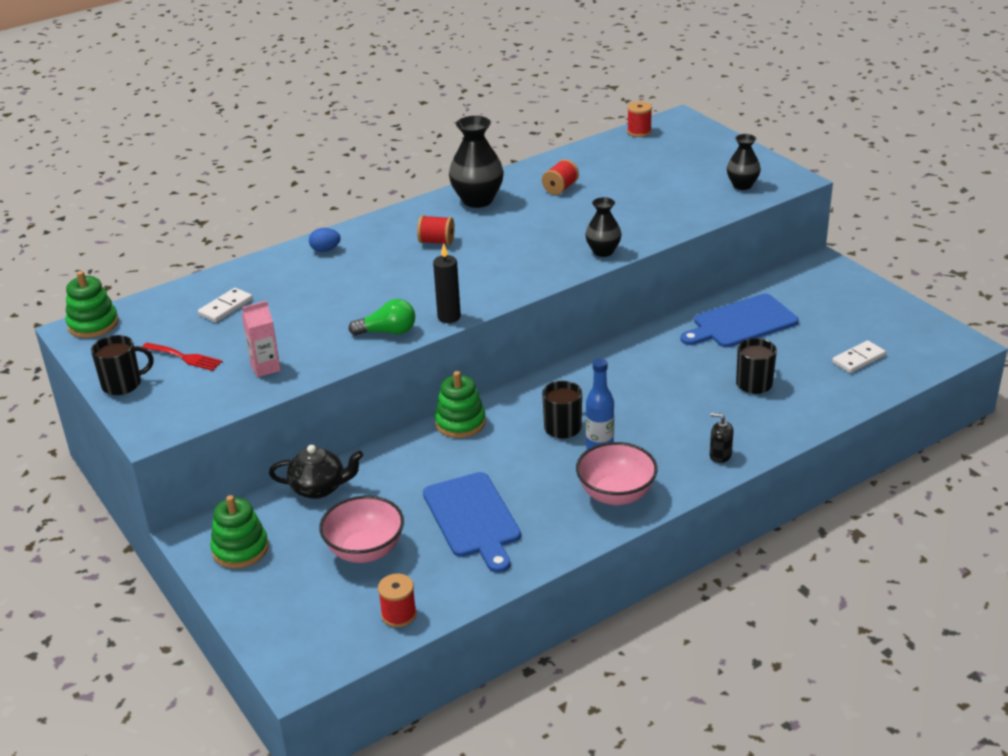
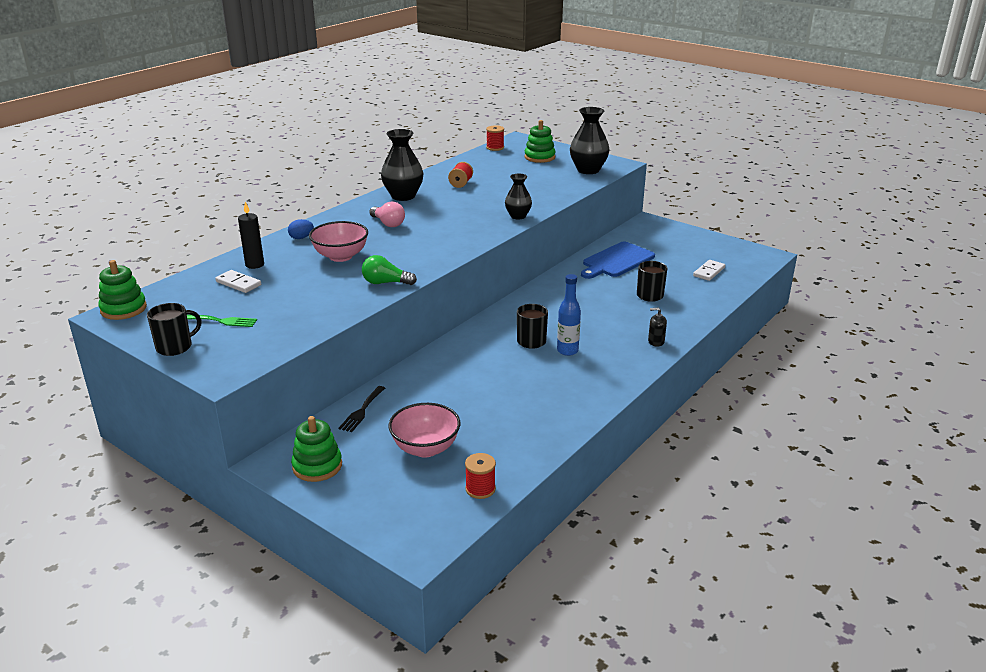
camera: 20 degrees left, 5 degrees down
(185, 357) = (221, 321): red fork -> green fork
(225, 307) = (238, 283): white domino -> white domino turned 75 degrees counterclockwise
(265, 368) = (297, 319): pink carton -> none
(319, 488) = (361, 411): black teapot -> black fork
(388, 332) = (386, 283): green light bulb -> green light bulb turned 150 degrees counterclockwise
(436, 242) = (388, 223): red spool -> pink light bulb
(449, 317) = (428, 268): black candle -> black candle (254, 265)
(460, 423) = (451, 349): green stacking toy -> green stacking toy (539, 157)
(473, 518) = (500, 411): blue cutting board -> none
(616, 494) = (598, 378): pink bowl -> pink bowl (340, 256)
(742, 185) = (588, 170): black vase -> black vase, size x1.62

